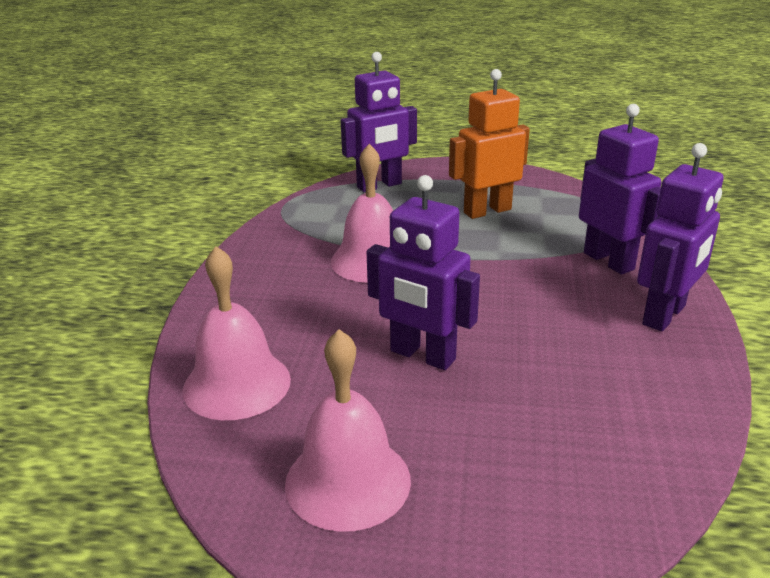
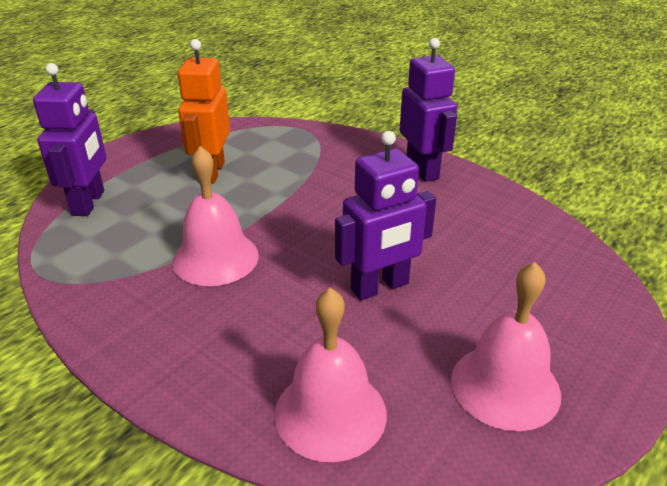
camera: 60 degrees left, 5 degrees up
(609, 261) = (341, 158): purple robot -> none

